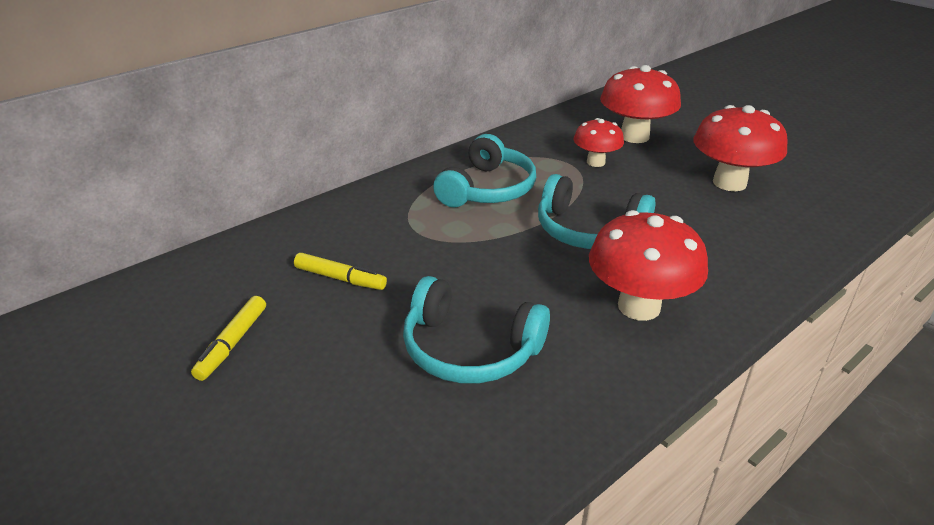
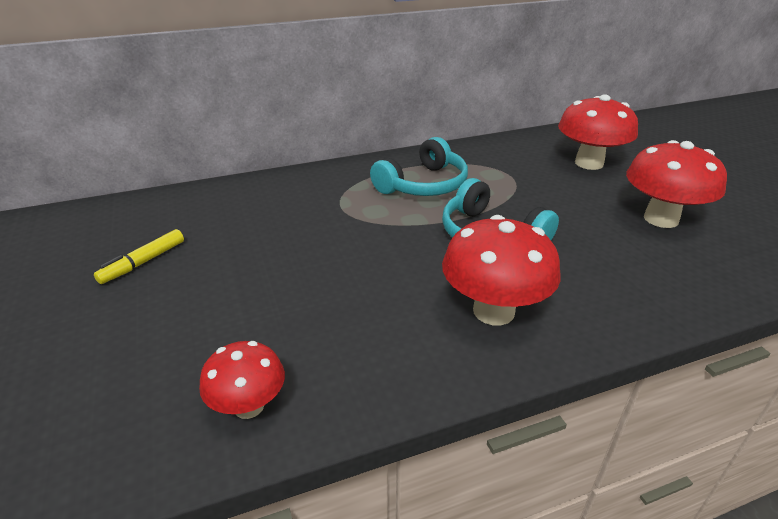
camera: 20 degrees right, 0 degrees up
(340, 278) = (256, 231): yellow marker -> none
(469, 349) = (316, 311): turquoise headphones -> none
(595, 162) = (536, 179): red mushroom -> red mushroom (249, 406)

